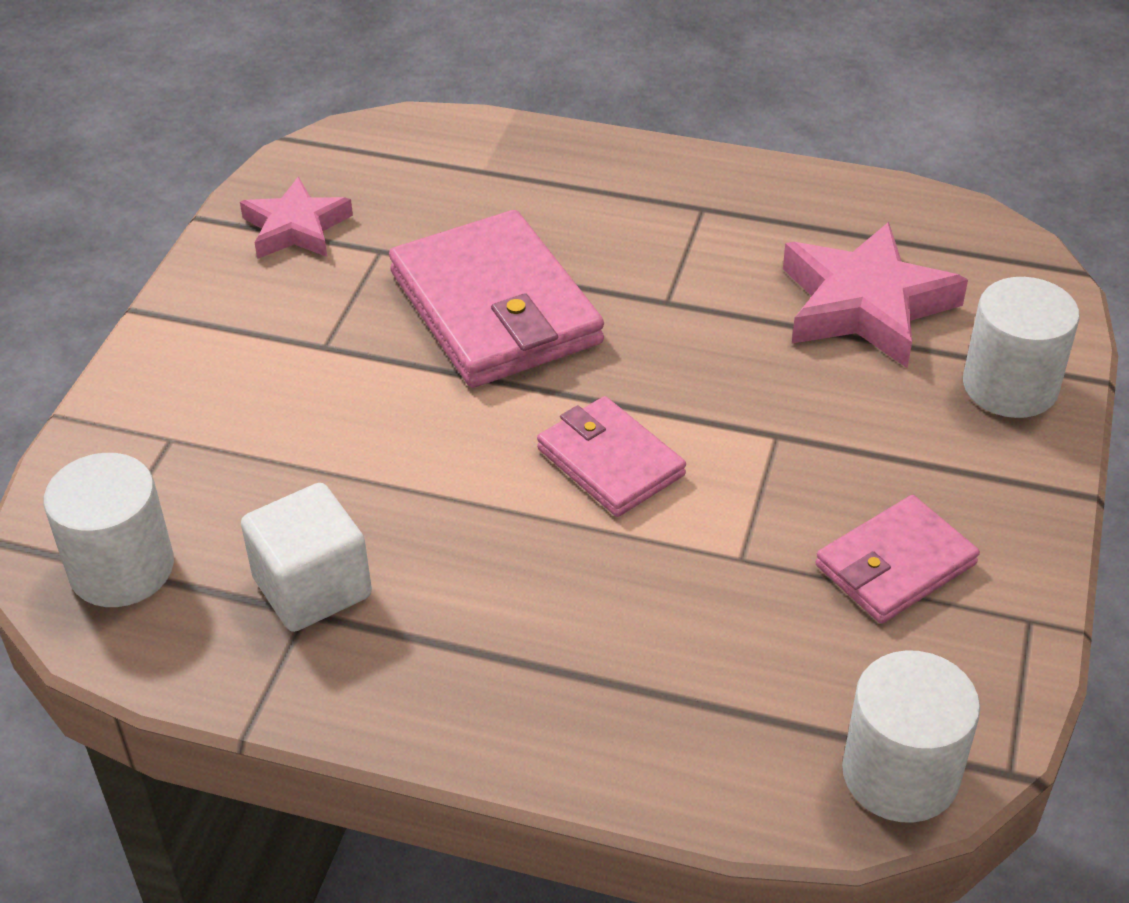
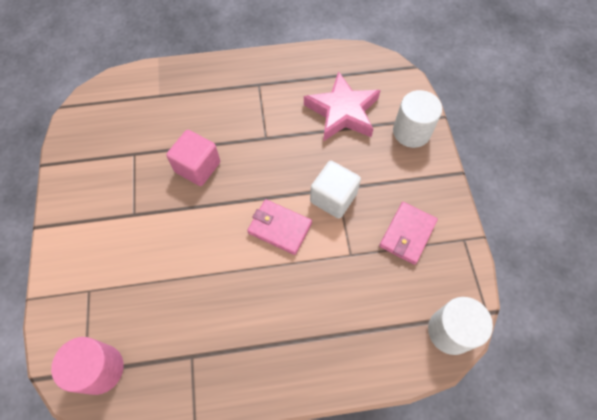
camera: 25 degrees left, 20 degrees up
(122, 568) = (100, 369): white cylinder -> pink cylinder
(296, 228) = (90, 155): pink star -> none
(312, 587) = (188, 343): white cube -> white cube (333, 198)
(495, 308) = (197, 167): pink wallet -> pink cube

